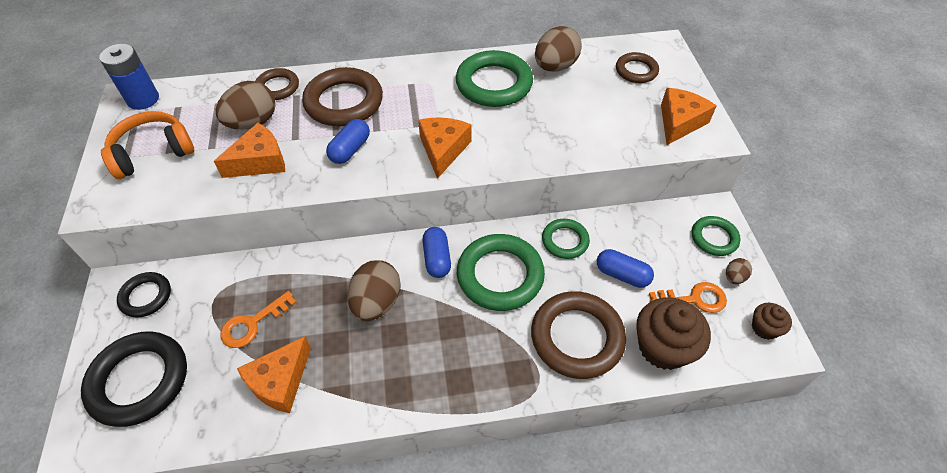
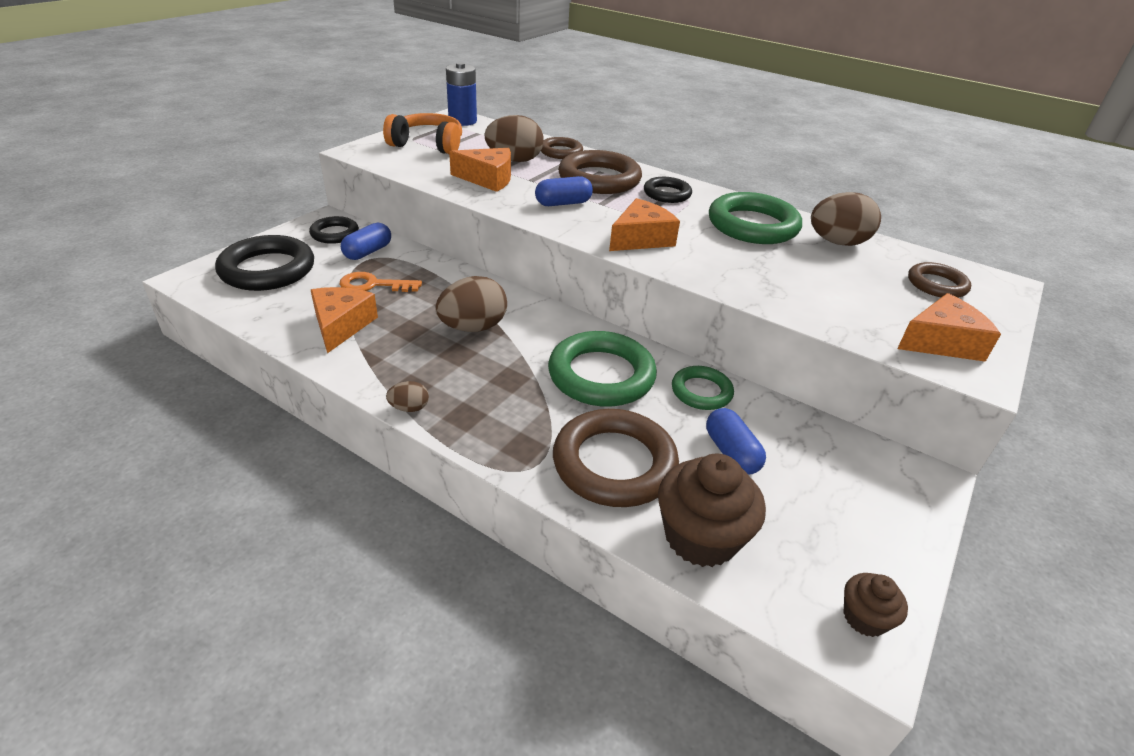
camera: 40 degrees right, 15 degrees down
(280, 382) = (341, 325): orange cheese -> orange cheese turned 105 degrees clockwise
(408, 87) = (667, 194): none -> black ring
(437, 258) = (561, 332): blue capsule -> blue capsule (368, 252)
(694, 299) = (795, 527): orange key -> none
(714, 238) = (895, 497): green ring -> none
(734, 277) = (879, 546): brown egg -> brown egg (409, 408)

